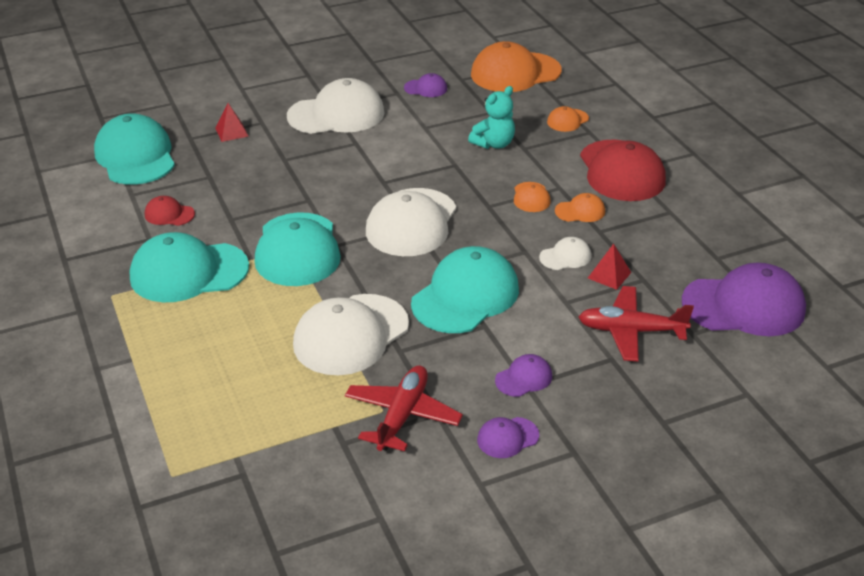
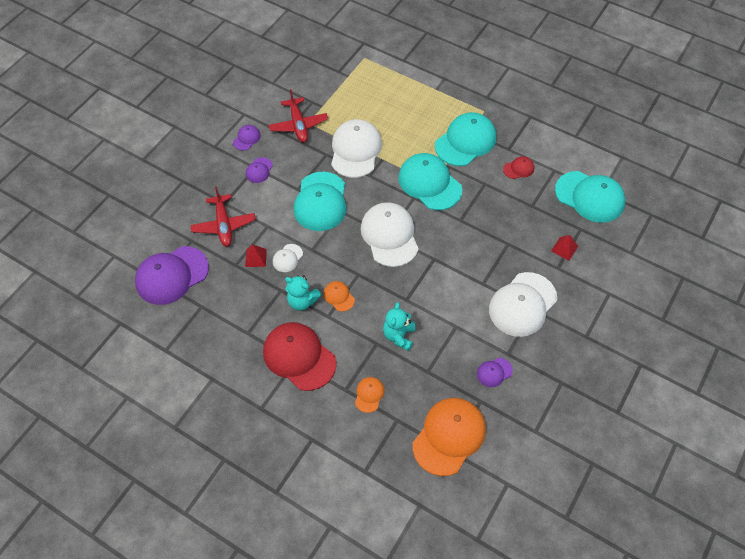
camera: 145 degrees right, 20 degrees up
(580, 211) = (302, 301): orange cap -> turquoise teddy bear
(631, 331) = (224, 225): red plane -> red plane turned 105 degrees clockwise

